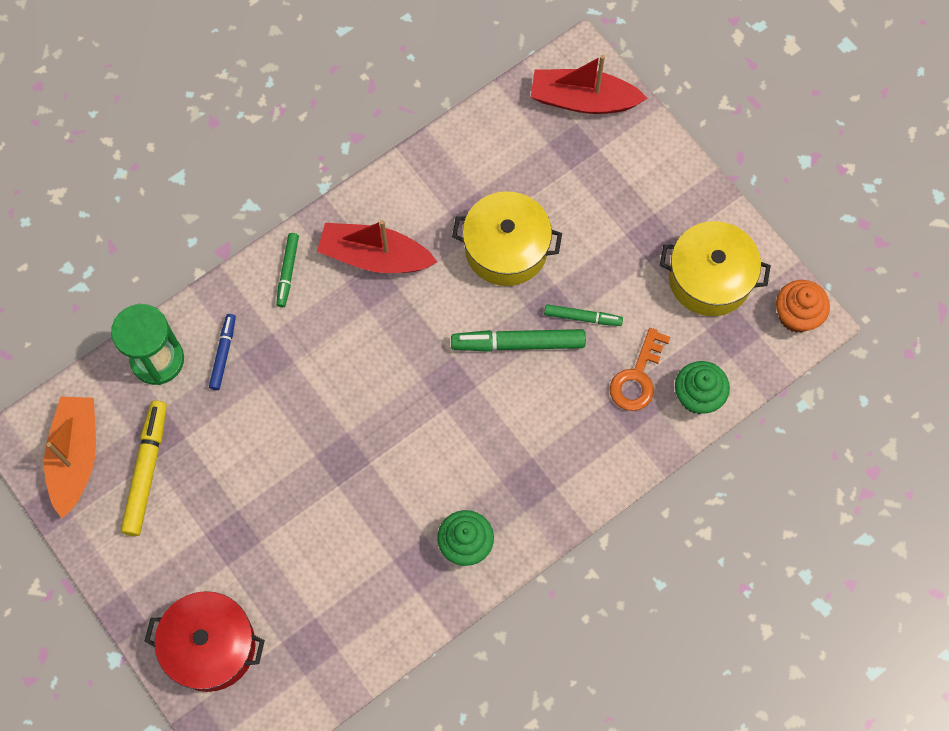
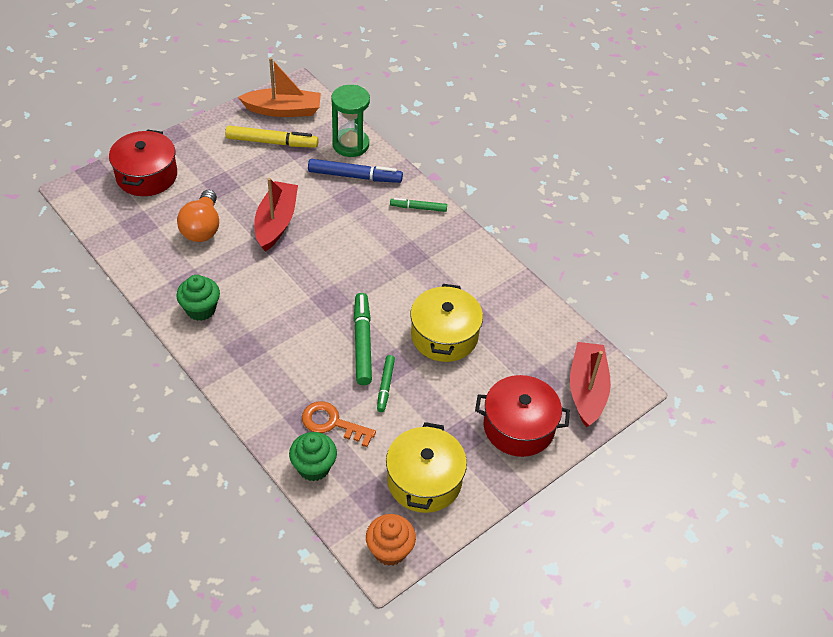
camera: 85 degrees right, 20 degrees down
(223, 353) = (355, 176): blue marker -> blue marker, size x1.69
(318, 555) = (202, 228): none -> orange light bulb
(375, 257) = (433, 256): red boat -> red boat (276, 222)
(635, 176) = (519, 427): none -> red pot

